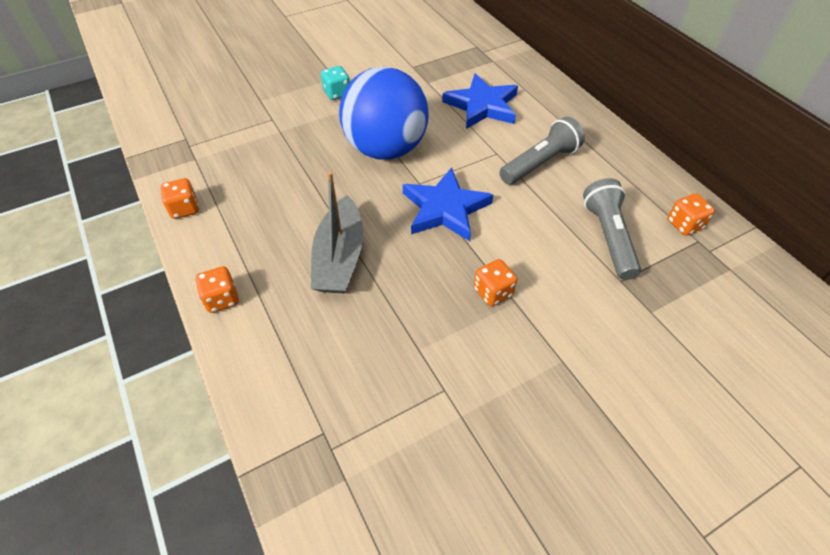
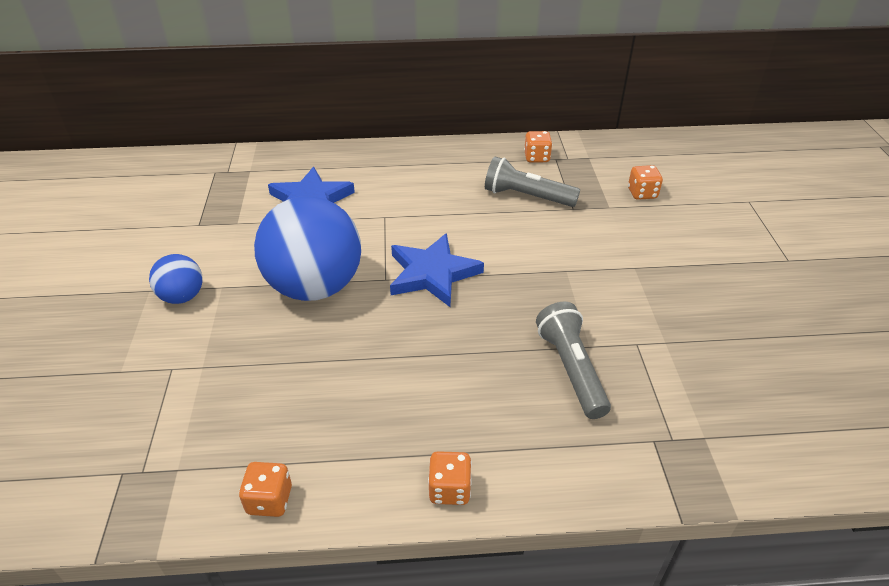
camera: 65 degrees left, 10 degrees down
(337, 93) = (182, 296): turquoise dice -> blue ball
(339, 257) = (448, 369): grey boat -> none
(493, 292) = (549, 279): orange dice -> orange dice (642, 193)
(540, 163) = (418, 197): grey flashlight -> grey flashlight (571, 369)

